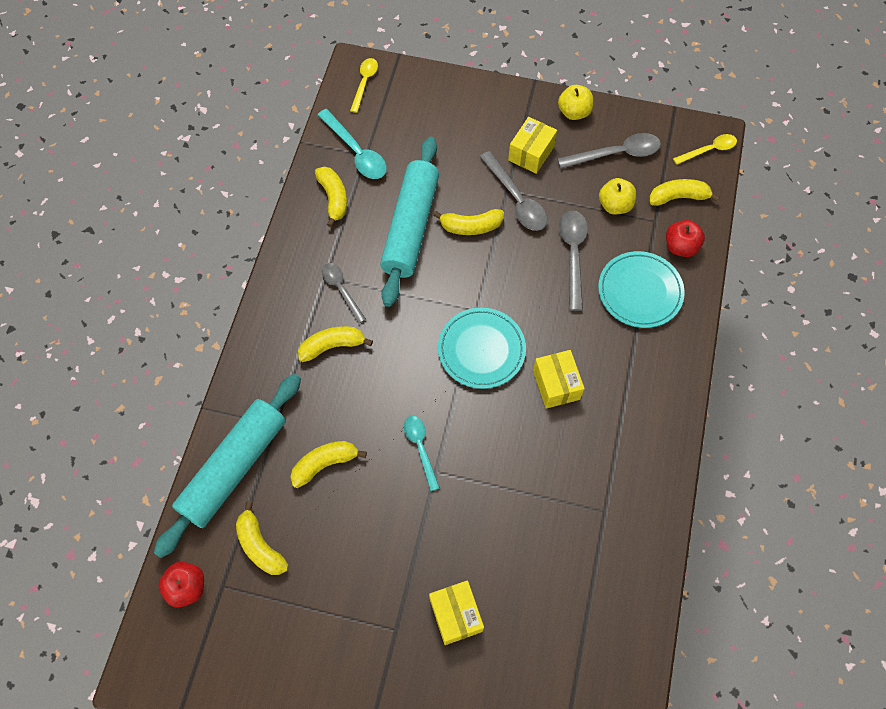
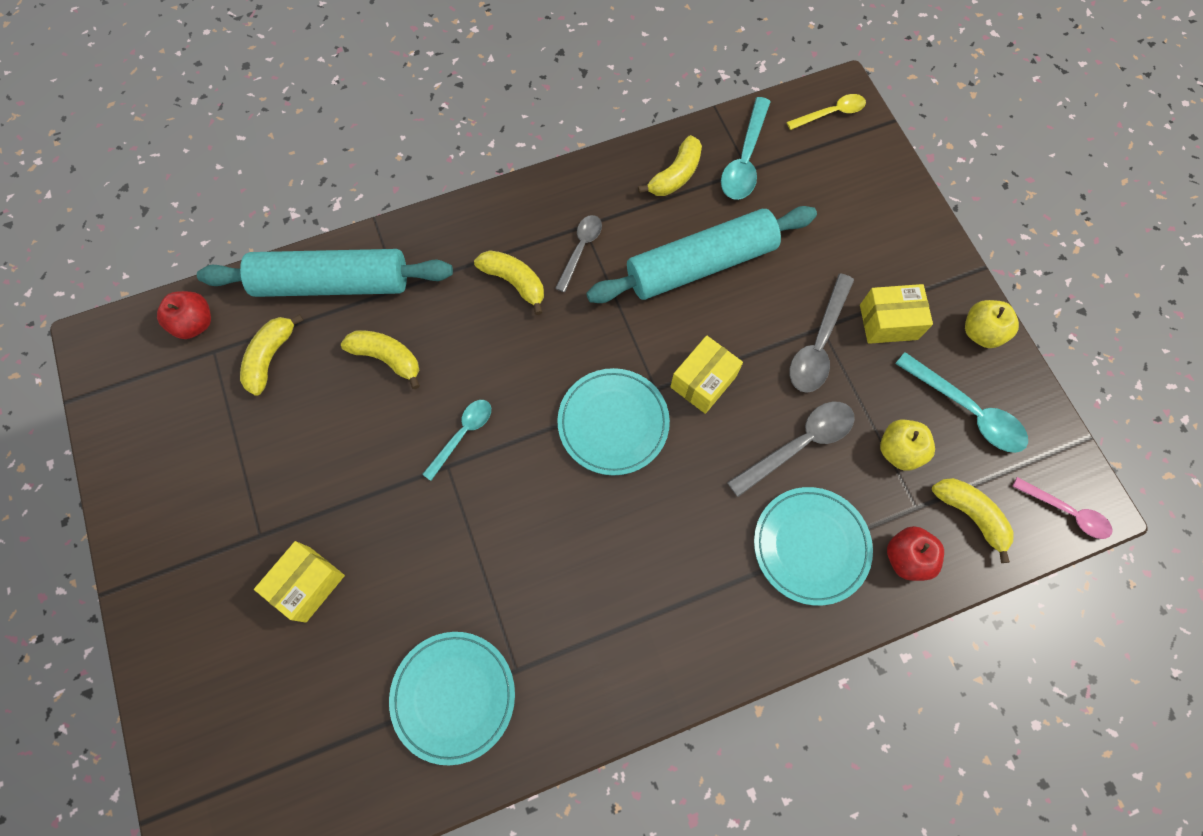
camera: 55 degrees right, 5 degrees up
(471, 226) = (748, 320): yellow banana -> none
(556, 385) = (628, 525): yellow box -> yellow box (703, 381)
(596, 561) = (453, 696): none -> turquoise plate
(616, 154) = (967, 410): grey spoon -> turquoise spoon
(709, 150) = (1066, 512): yellow spoon -> pink spoon

